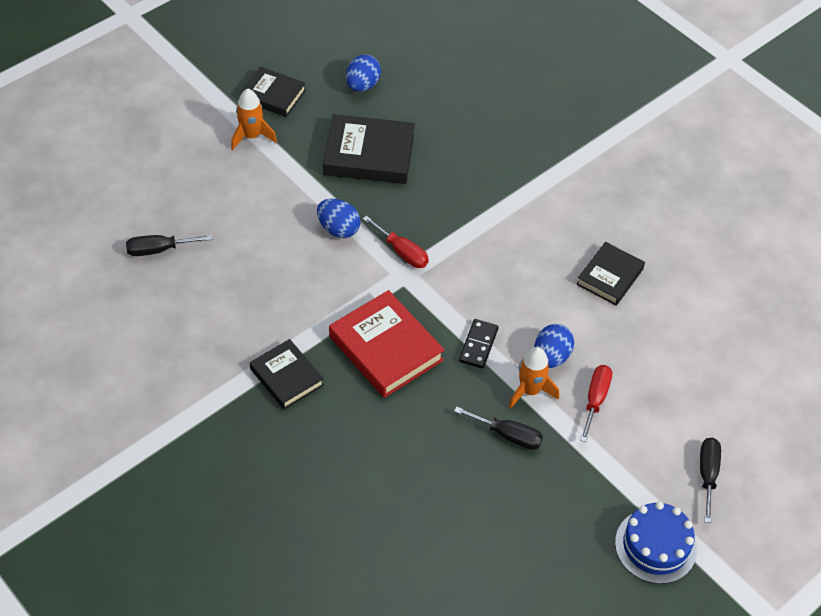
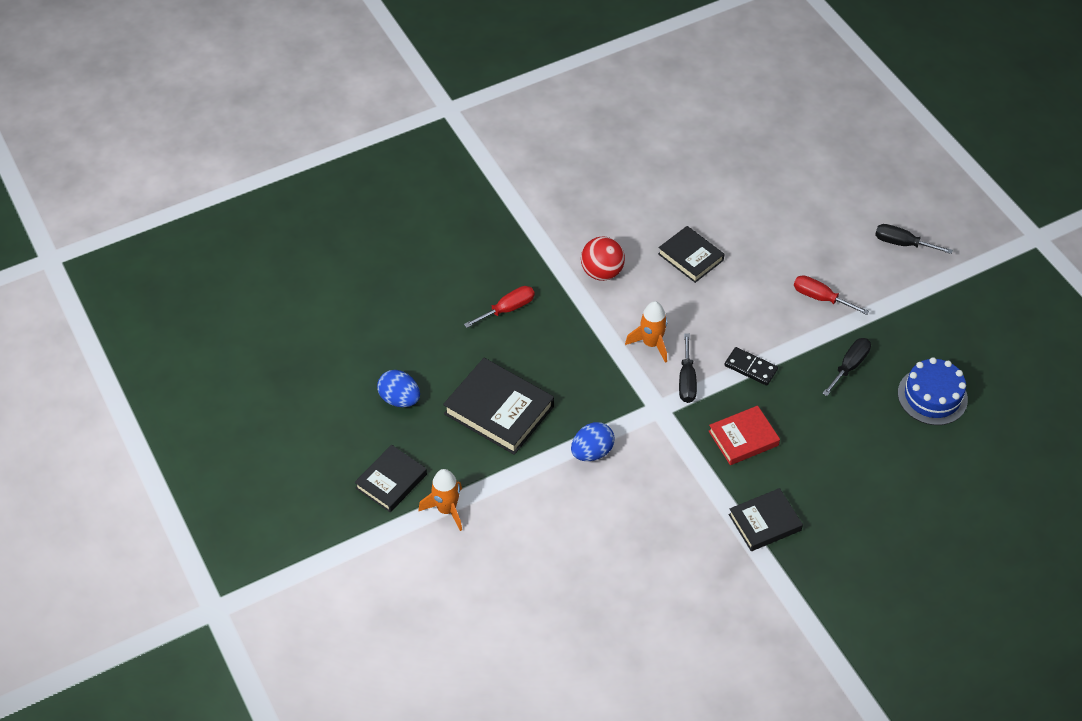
camera: 75 degrees left, 0 degrees up
(159, 250) = (586, 614): black screwdriver -> black screwdriver (687, 380)
(369, 154) = (499, 410): black book -> black book turned 75 degrees counterclockwise
(386, 348) = (743, 438): red book -> red book, size x0.64
(402, 252) = (632, 405): red screwdriver -> red screwdriver (508, 309)
(530, 391) = (805, 341): orange rocket -> orange rocket (651, 344)
(551, 357) = (771, 318): blue egg -> none
(562, 206) = (602, 272): none -> red ball
(655, 546) = (964, 293): blue cake -> blue cake (932, 396)

